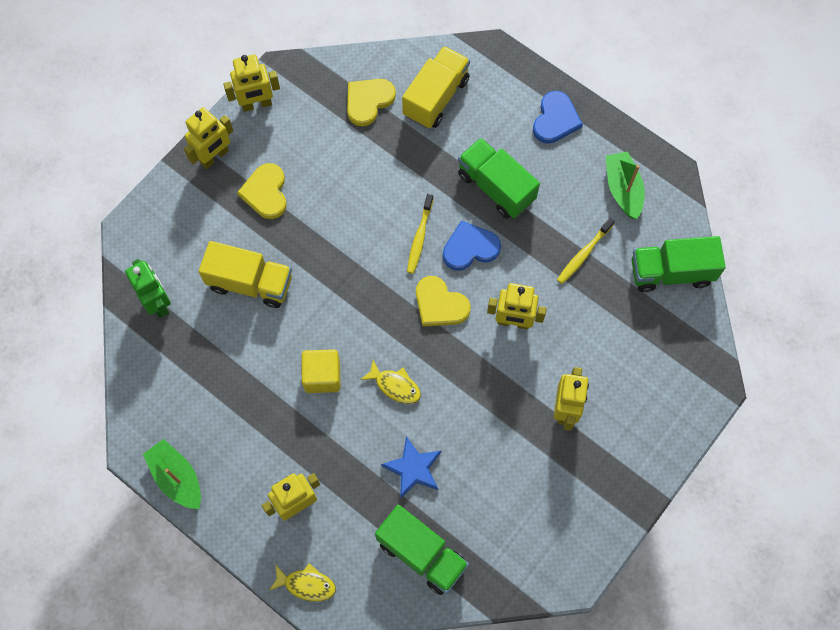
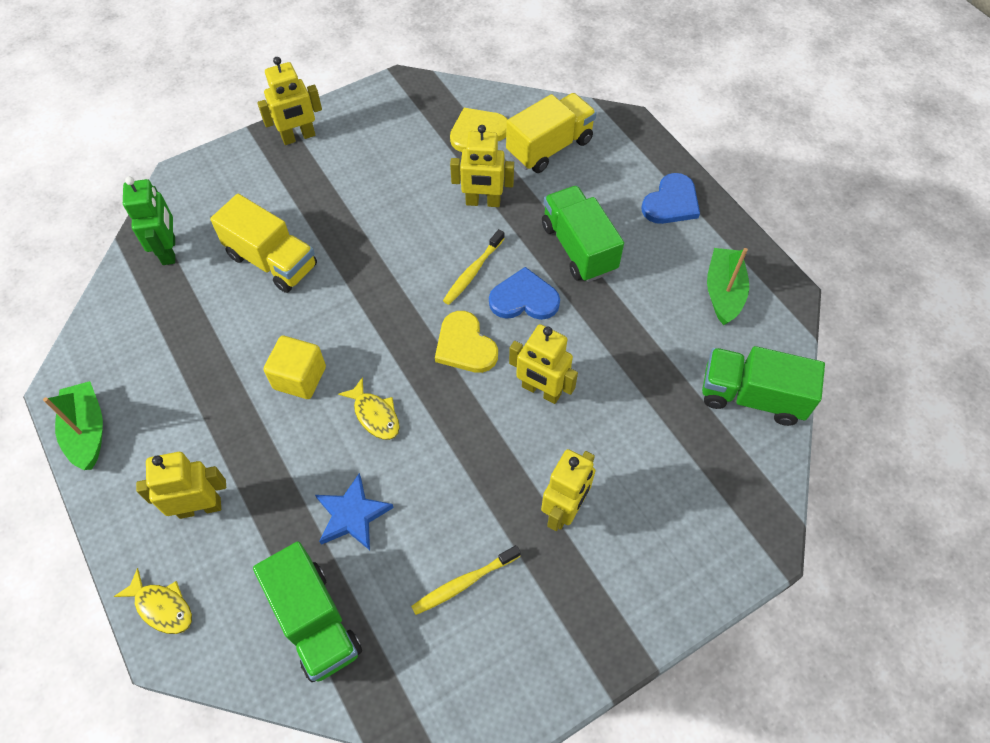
camera: 20 degrees right, 10 degrees down
(257, 104) = (364, 104): yellow robot -> yellow robot (483, 202)
(266, 192) = (332, 182): yellow heart -> none
(583, 254) = (652, 345): yellow toothbrush -> yellow toothbrush (464, 583)

